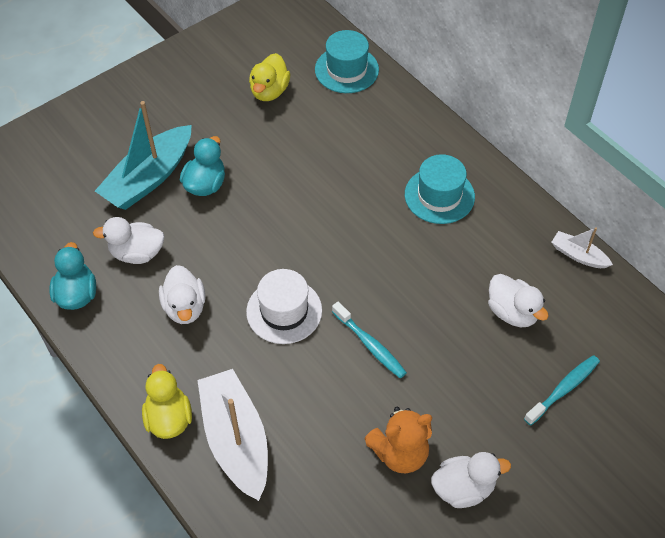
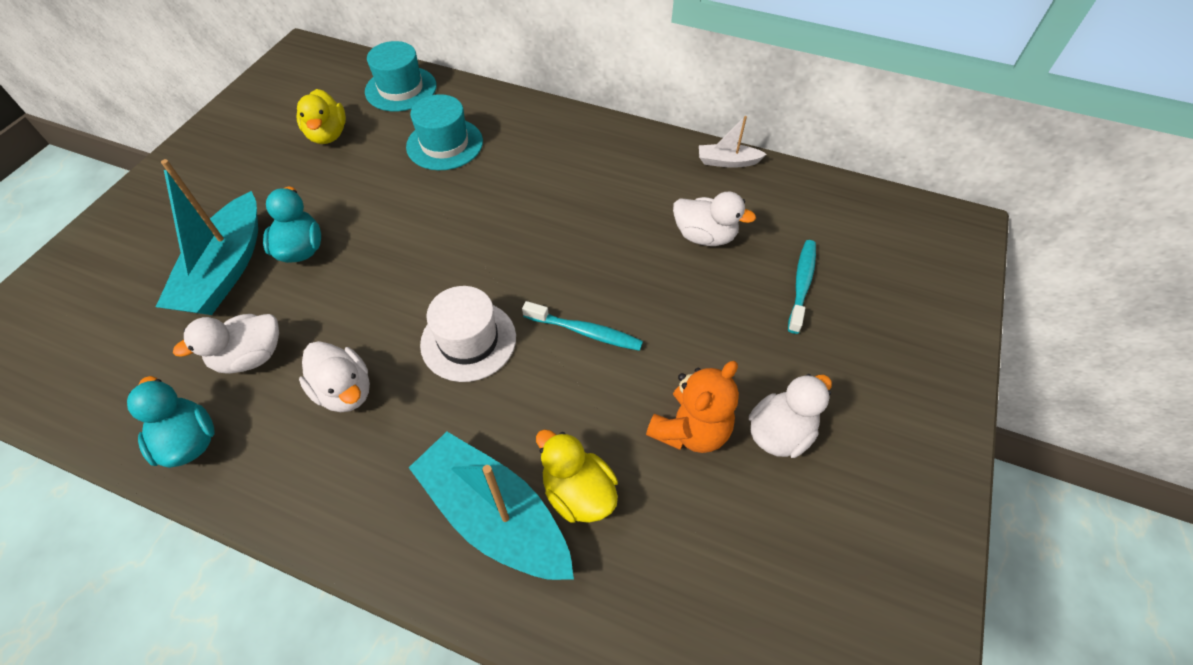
camera: 30 degrees left, 0 degrees up
(169, 418) = (393, 534): yellow duck -> yellow duck (578, 492)
(236, 440) = (494, 515): white boat -> turquoise boat
(439, 195) = (564, 162): turquoise hat -> turquoise hat (445, 144)

